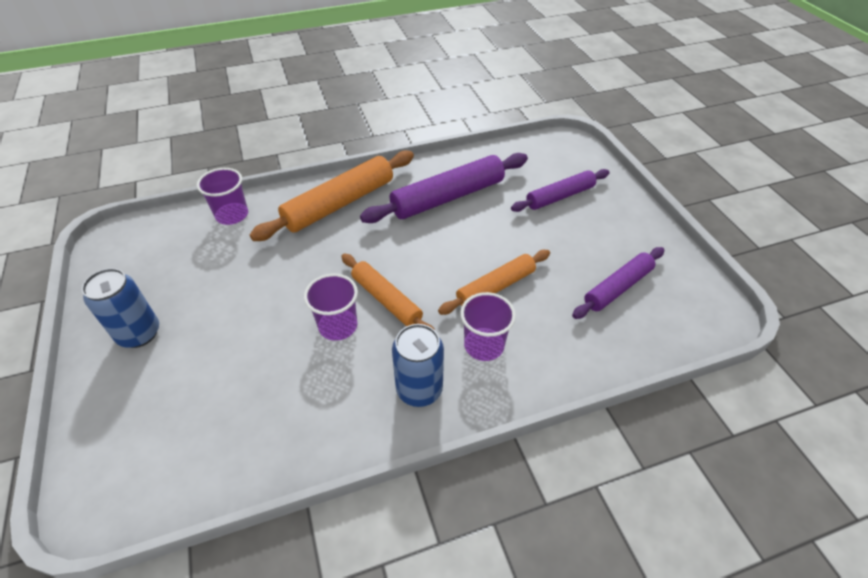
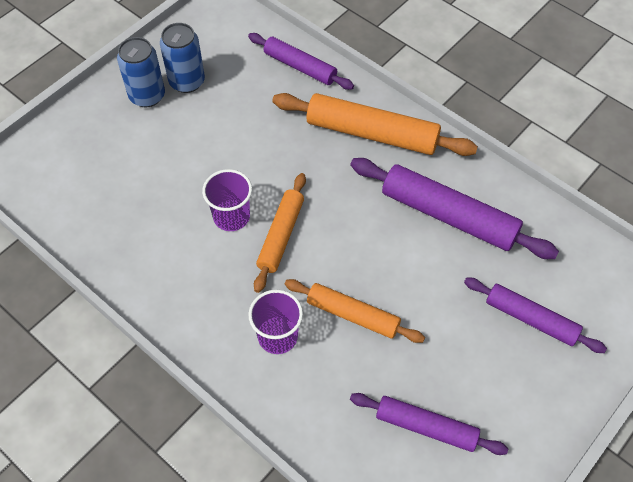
camera: 60 degrees right, 10 degrees up
(232, 215) = (300, 67): purple cup -> purple rolling pin
(419, 389) = (204, 309): blue can -> blue can (187, 82)

